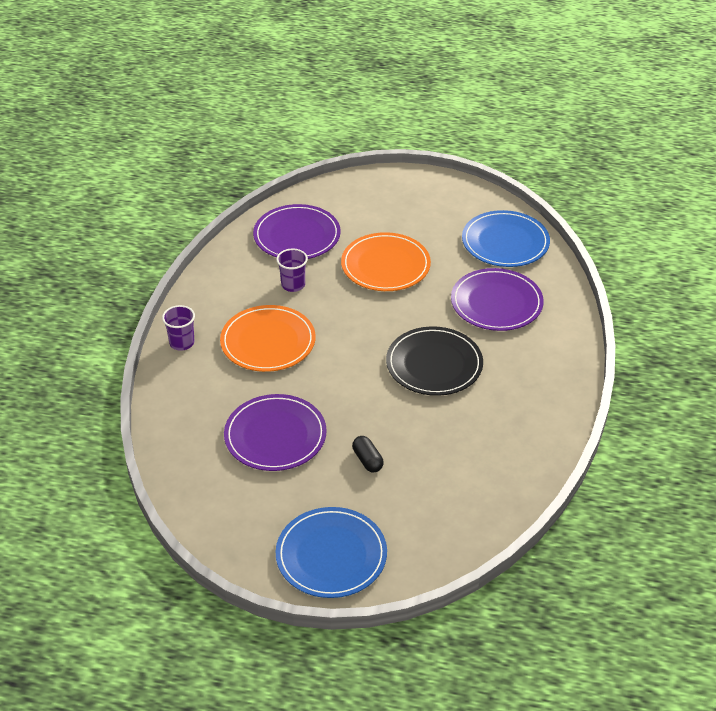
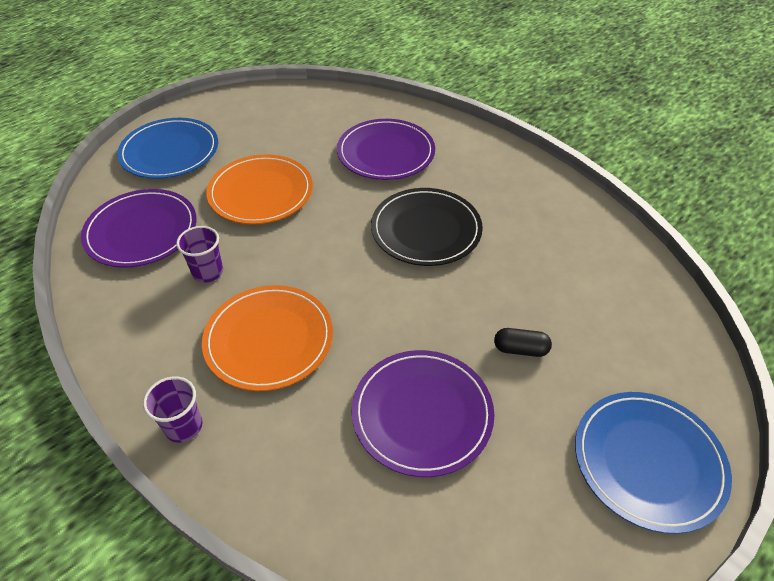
camera: 55 degrees left, 5 degrees up
(505, 242) = (318, 111): blue plate -> blue plate (170, 151)

